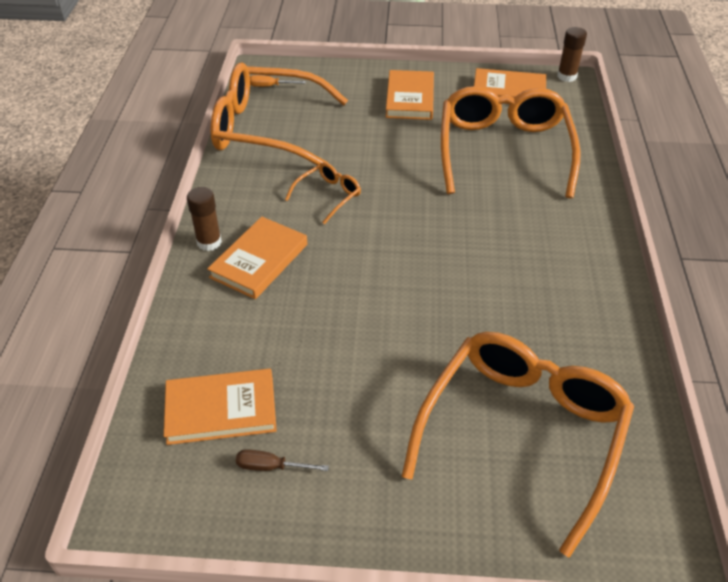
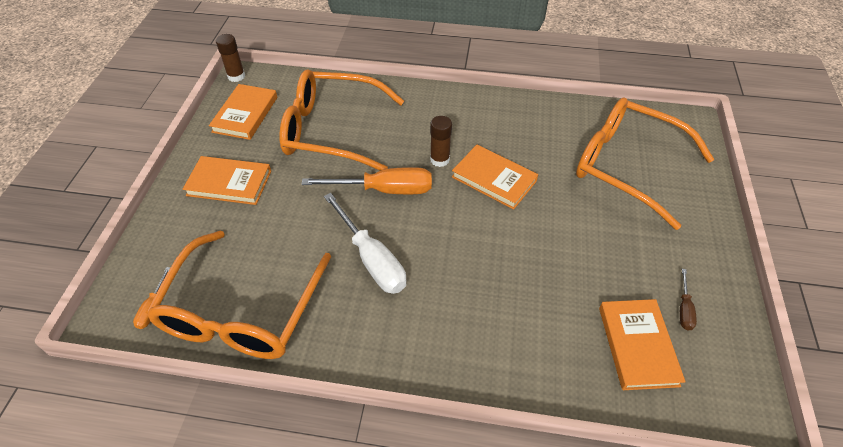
camera: 85 degrees left, 5 degrees up
(209, 242) = (429, 364): brown glue stick -> brown glue stick (439, 159)
(259, 261) = (459, 318): orange book -> orange book (494, 179)
(328, 196) = (371, 259): orange glasses -> white screwdriver
(422, 197) = (384, 190): none -> orange screwdriver

